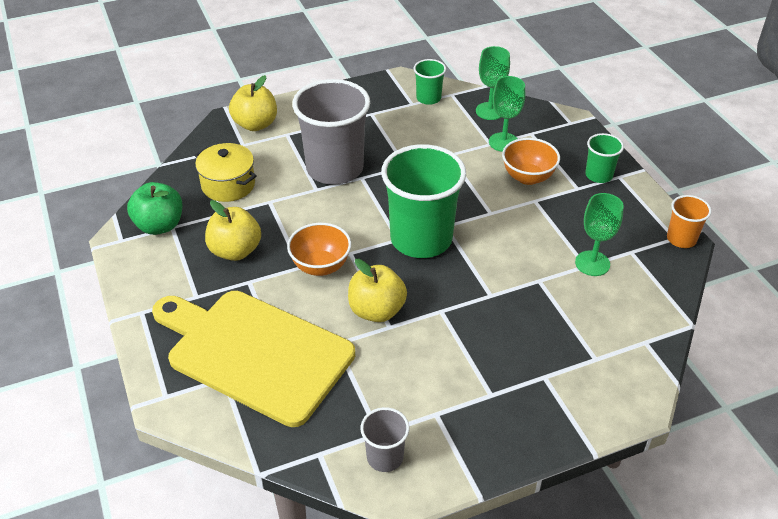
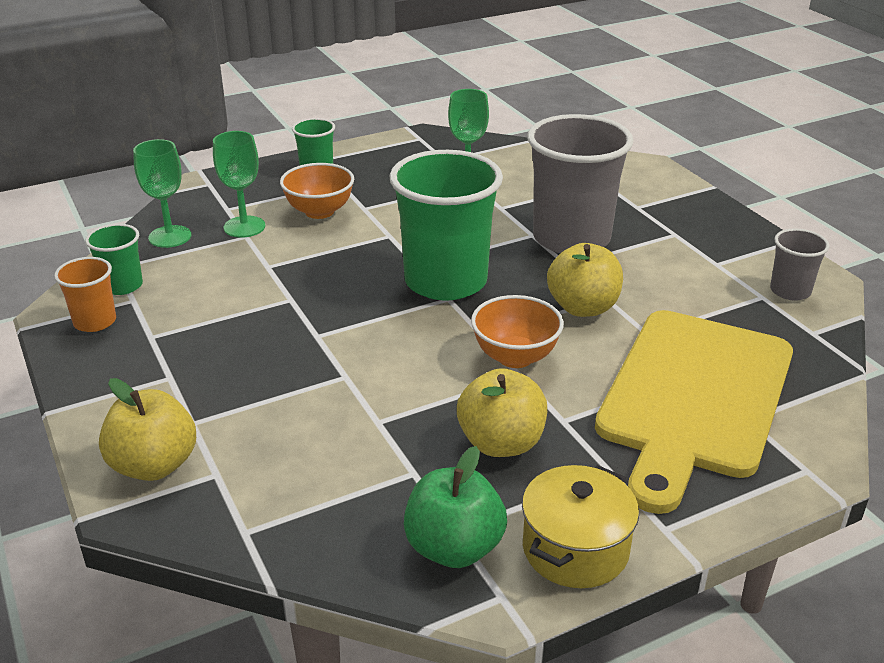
camera: 95 degrees left, 10 degrees down
(228, 185) = (336, 475): yellow pot -> yellow pot (575, 549)
(335, 168) = (294, 362): grey cup -> grey cup (571, 238)
(681, 239) = (421, 135): orange cup -> orange cup (95, 322)

